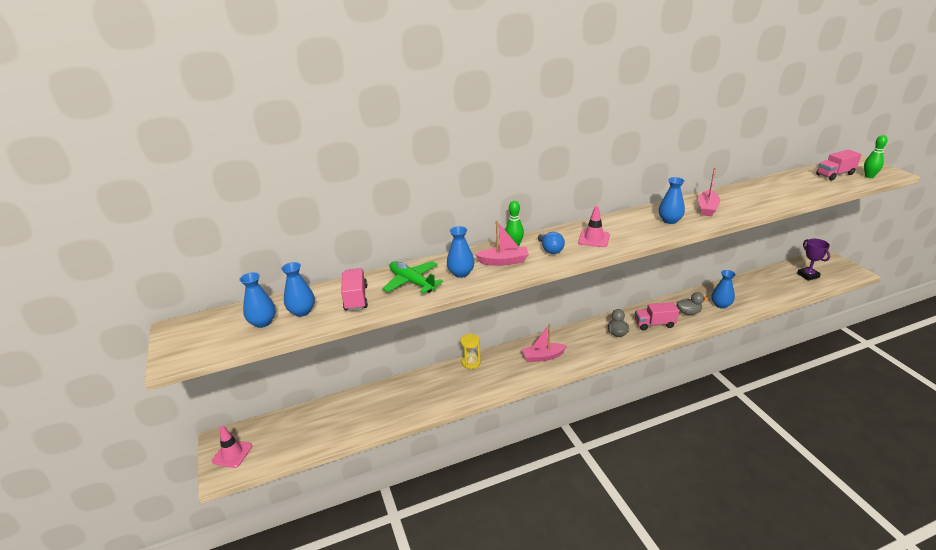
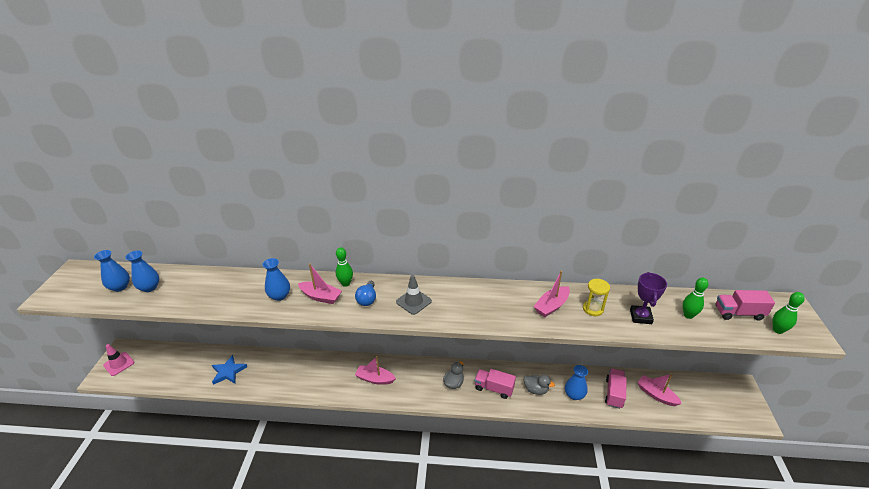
camera: 25 degrees right, 5 degrees up
(356, 298) = (191, 290): pink truck -> pink truck (614, 393)
(381, 409) = (228, 372): none -> blue star
(412, 282) = (239, 290): green plane -> none
(471, 362) = (319, 359): yellow hourglass -> yellow hourglass (593, 309)
(594, 239) = (413, 301): pink traffic cone -> grey traffic cone
(670, 220) = (500, 307): blue vase -> none
(778, 283) = (656, 394): none -> pink boat
(806, 185) = (688, 315): none -> green bowling pin
(808, 275) = (697, 399): purple trophy -> purple trophy (640, 317)

